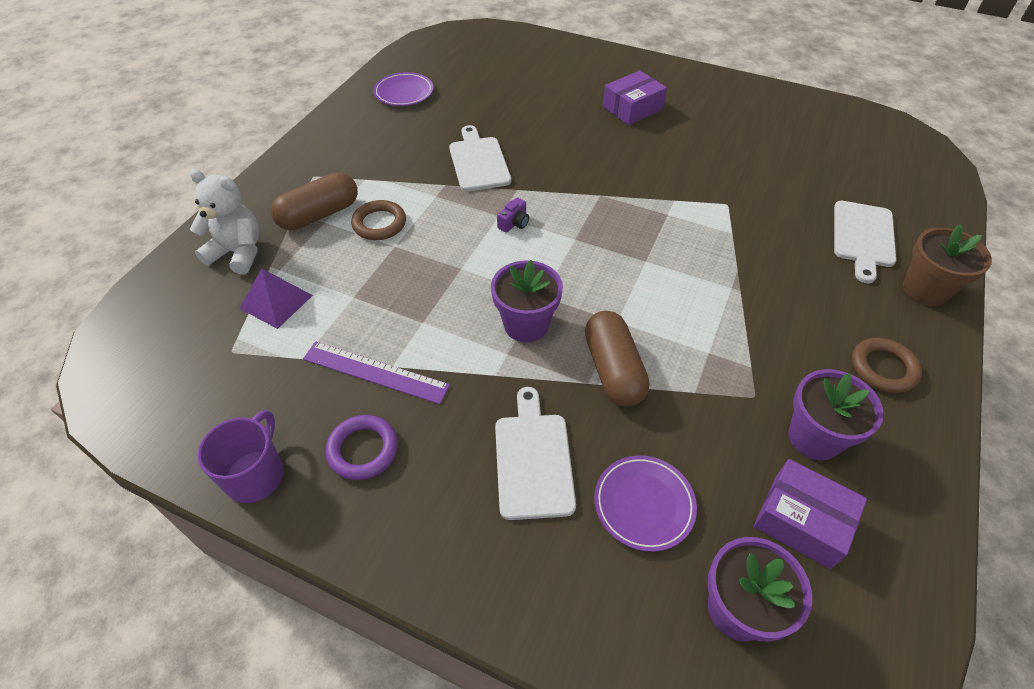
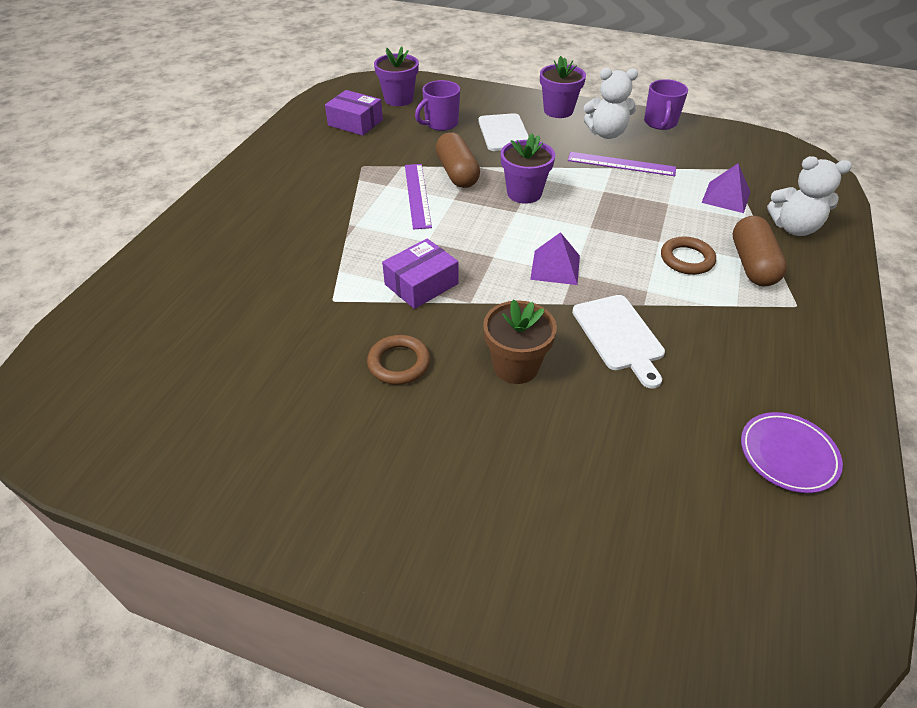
camera: 175 degrees right, 5 degrees down
(319, 215) = (752, 264): brown capsule -> brown capsule turned 45 degrees counterclockwise
(363, 450) = (606, 134): purple ring -> white teddy bear
(514, 223) = (555, 267): purple camera -> purple pyramid
(632, 108) = (425, 445): purple box -> purple box (421, 284)
(644, 504) = (440, 124): purple plate -> purple mug
(665, 331) = (417, 195): none -> purple ruler
(814, 437) = (332, 150): purple flower pot -> purple flower pot (558, 111)
(863, 237) = (209, 273): white cutting board -> none
(883, 368) = (263, 183): brown ring -> brown ring (399, 363)
(925, 290) = (187, 232): brown flower pot -> brown flower pot (515, 366)

